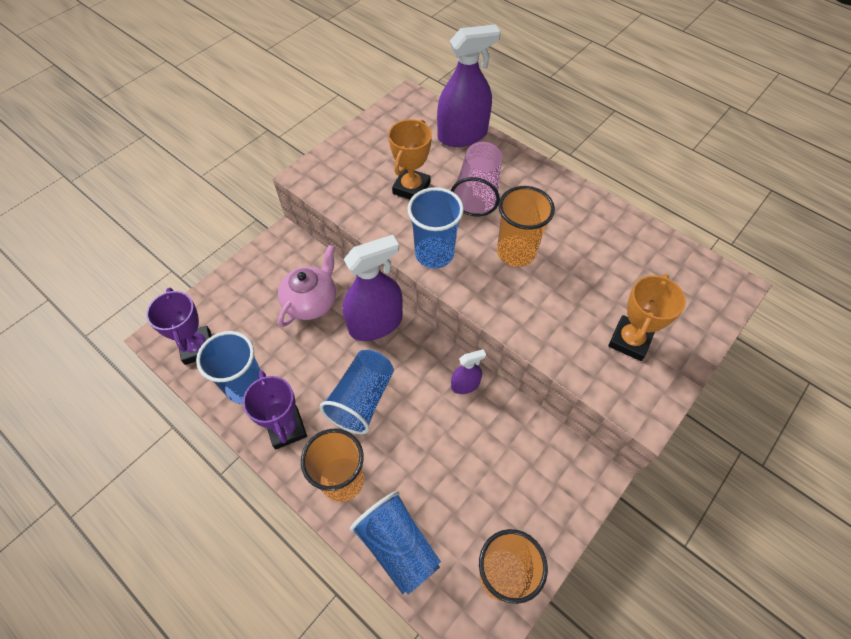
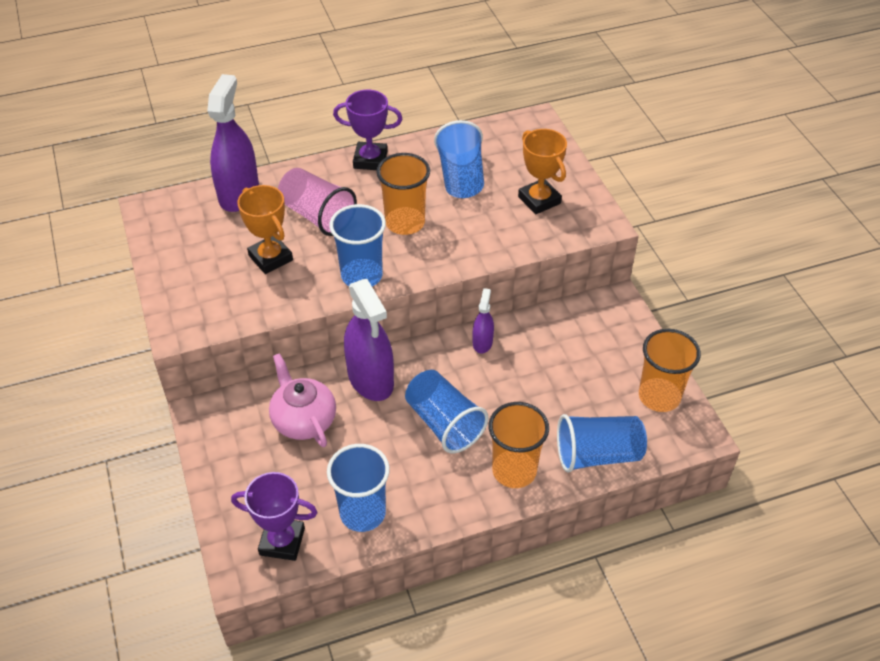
camera: 60 degrees left, 10 degrees down
(286, 428) = (433, 495): purple trophy -> purple trophy (370, 160)
(375, 324) = (370, 379): purple spray bottle -> purple spray bottle turned 150 degrees clockwise
(605, 264) = (461, 177): none -> blue cup

